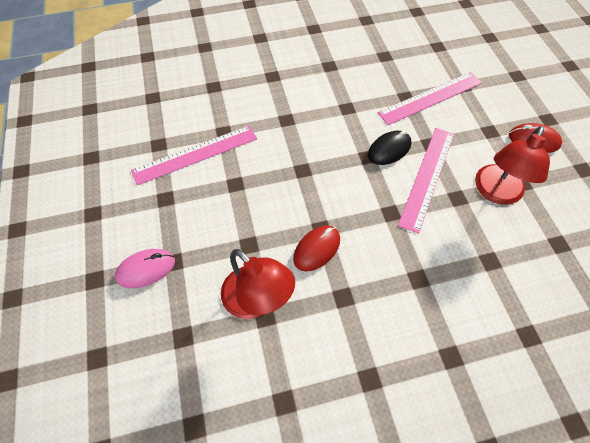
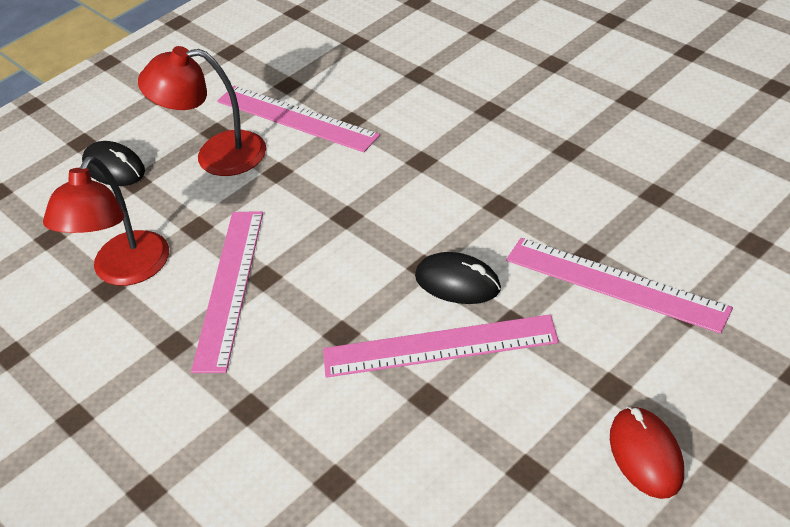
camera: 65 degrees right, 15 degrees down
(146, 269) = (114, 168): pink mouse -> black mouse
(317, 249) = (229, 287): red mouse -> pink ruler
(495, 192) = (476, 441): red lamp -> red lamp (216, 155)

